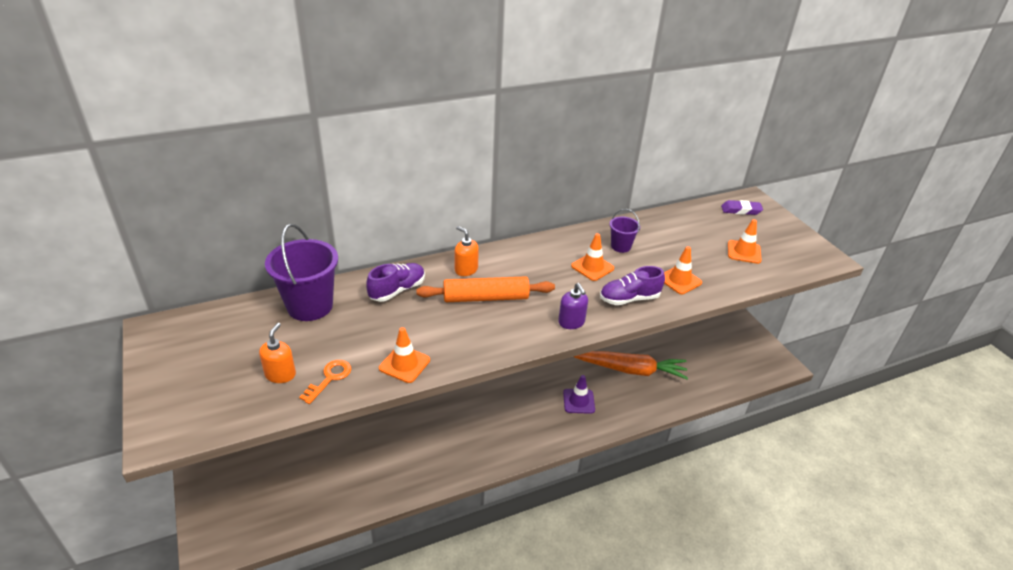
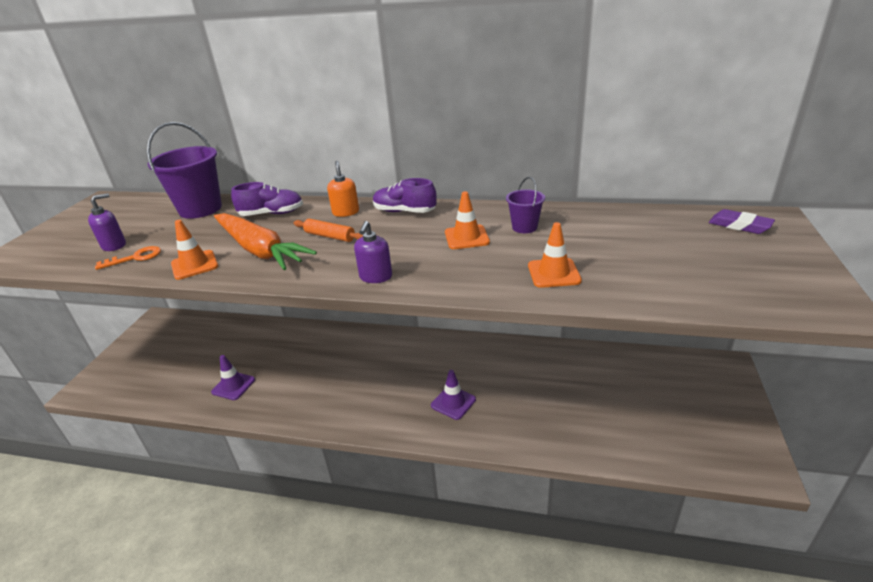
camera: 40 degrees right, 5 degrees down
(280, 374) = (114, 245): orange soap dispenser -> purple soap dispenser
(380, 470) = (233, 386): none -> purple traffic cone
(485, 298) = (330, 236): orange rolling pin -> orange rolling pin, size x0.60
(629, 299) = (467, 274): purple shoe -> purple shoe (404, 211)
(630, 370) = (540, 395): orange carrot -> orange carrot (259, 250)
(744, 252) = (687, 267): orange traffic cone -> none

